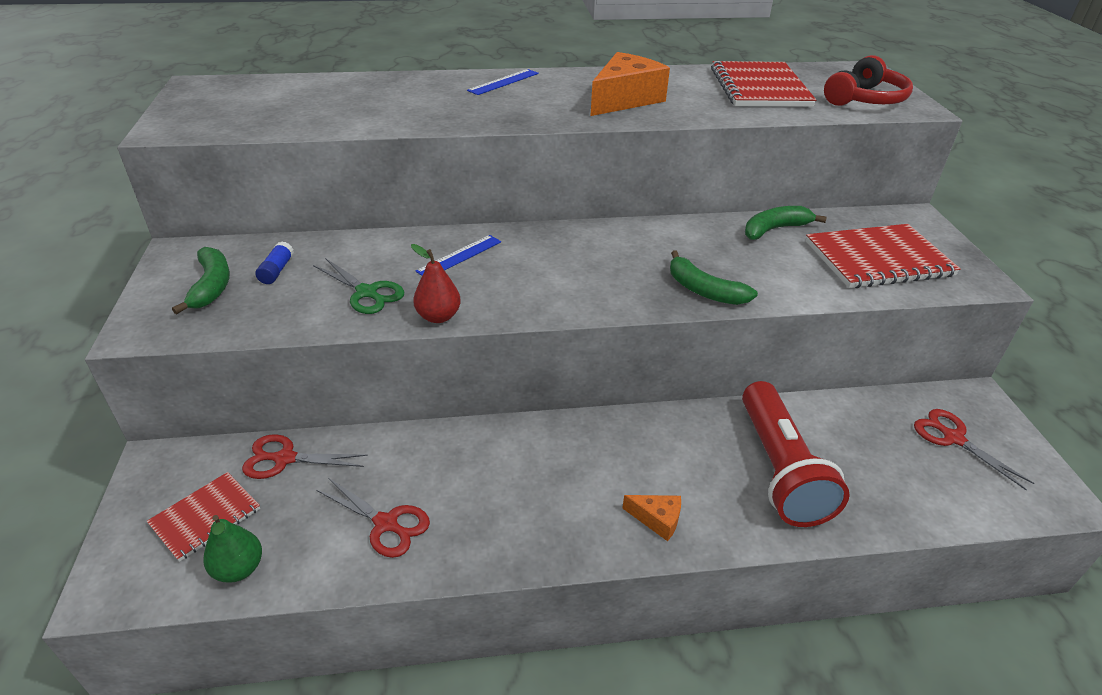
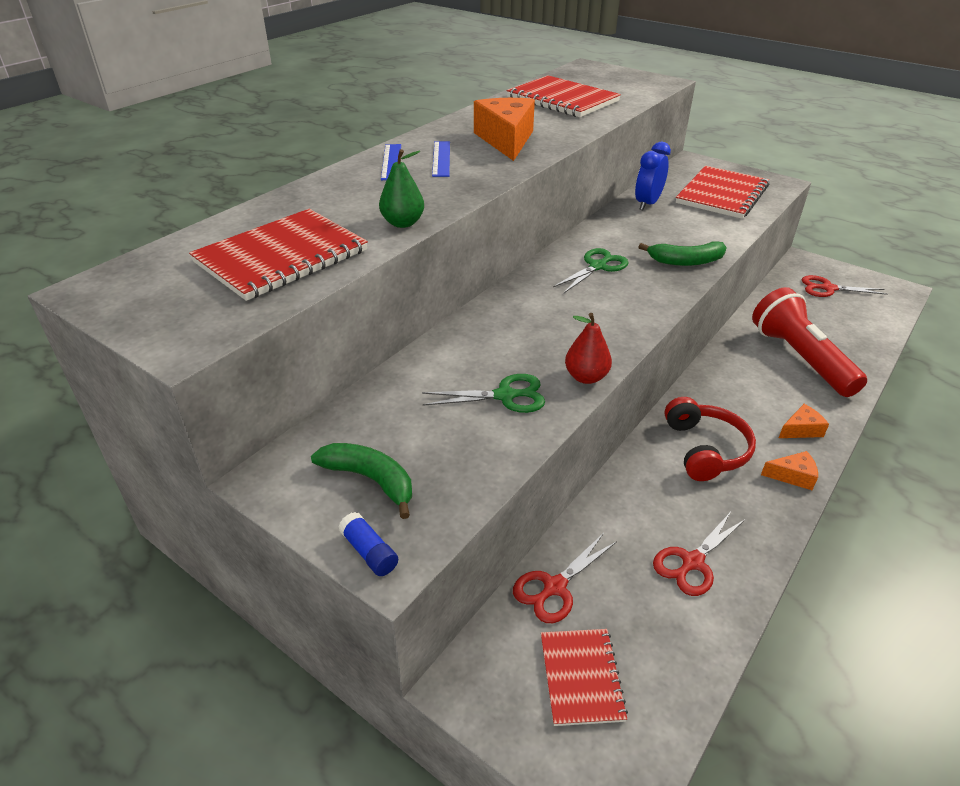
camera: 45 degrees left, 0 degrees up
(239, 569) = (668, 680): green pear -> green pear (403, 223)
(277, 270) = (399, 429): blue glue stick -> blue glue stick (369, 552)
(305, 110) = (281, 257): none -> red notebook
(386, 523) = (692, 562): red scissors -> red scissors turned 150 degrees clockwise
(459, 256) = (511, 329): blue ruler -> blue ruler (441, 158)
(575, 542) = (792, 476): none -> orange cheese
(615, 252) = (597, 266): none -> green scissors
(774, 229) = (647, 204): green banana -> blue clock
(780, 469) = (799, 358): red flashlight -> red flashlight turned 150 degrees counterclockwise
(865, 99) = (630, 85): red headphones -> red headphones (705, 449)

